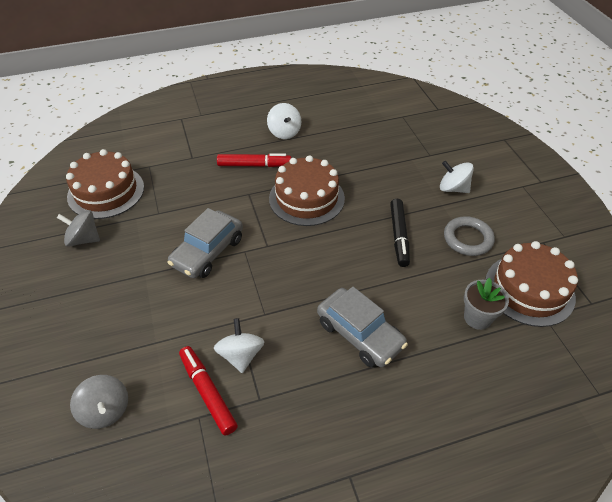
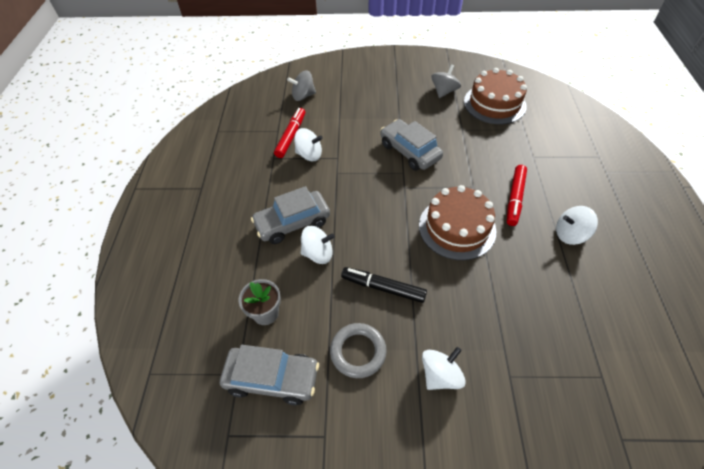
camera: 110 degrees right, 5 degrees up
(208, 392) = (291, 136): red marker -> red marker turned 60 degrees counterclockwise
(388, 296) = (318, 253): none -> white spinning top
(529, 289) = (272, 378): brown cake -> grey car

